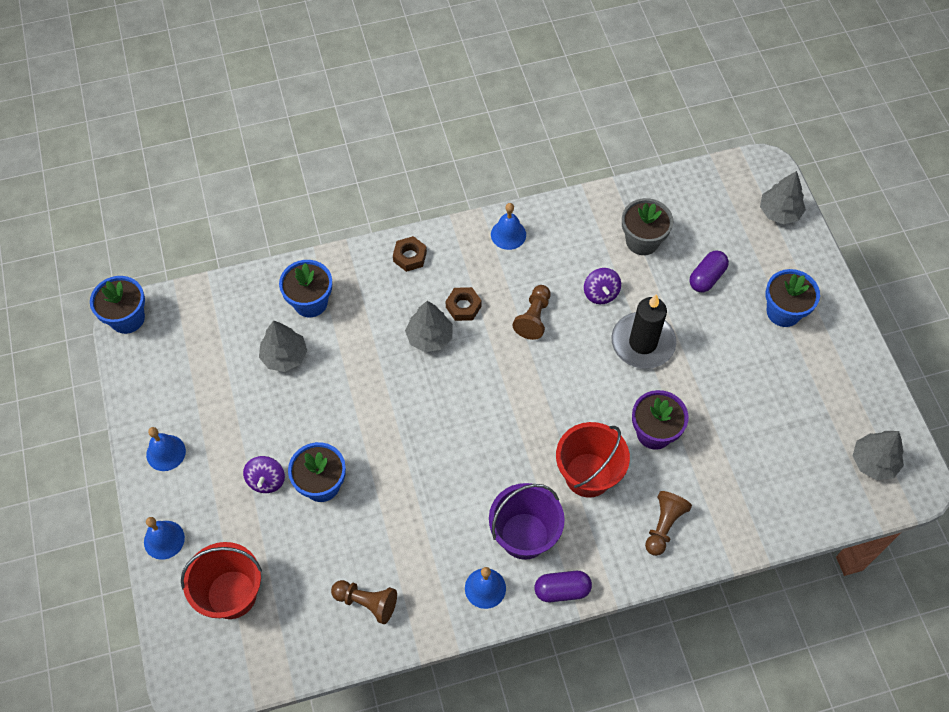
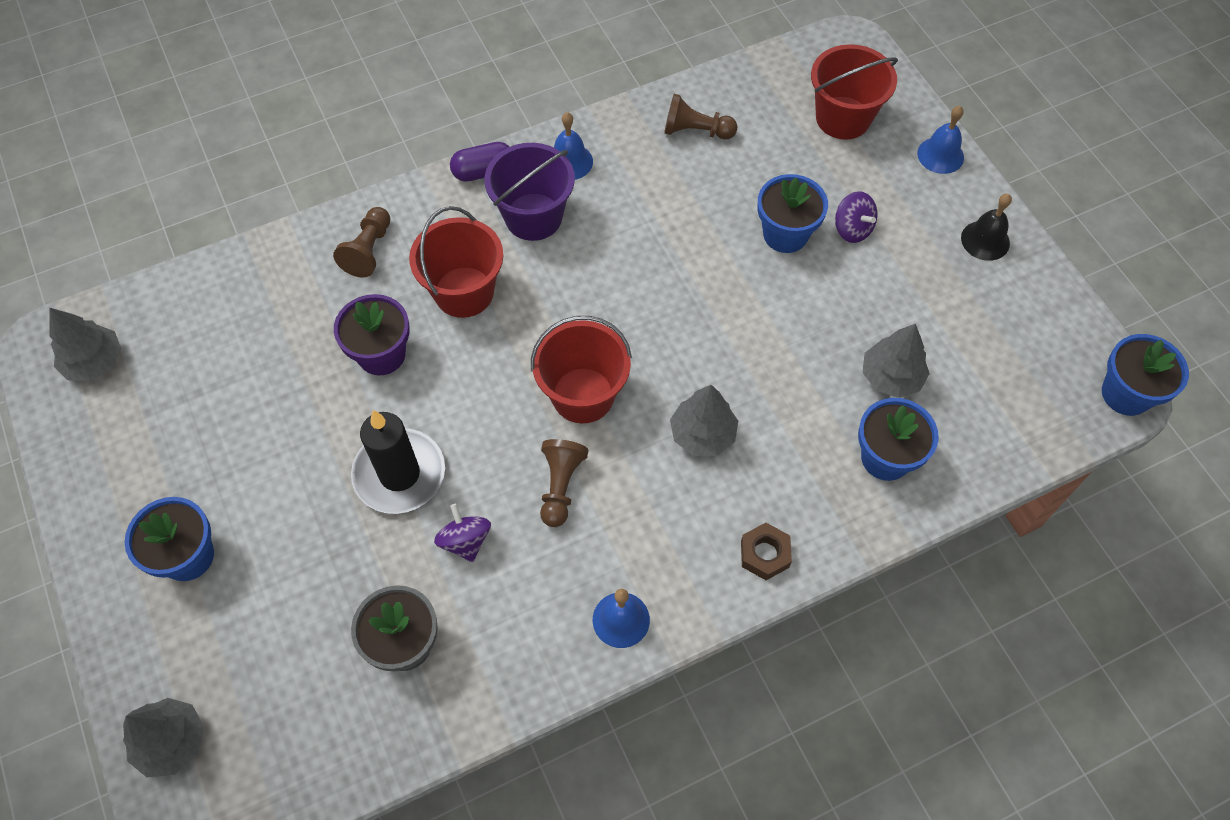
camera: 170 degrees right, 0 degrees up
(166, 452) = (985, 240): blue bell -> black bell
(266, 480) = (852, 229): purple spinning top -> purple spinning top turned 150 degrees clockwise
(463, 307) = (665, 486): brown nut -> none
(508, 377) = (583, 395): none -> red bucket
(706, 277) = (302, 595): purple capsule -> none

